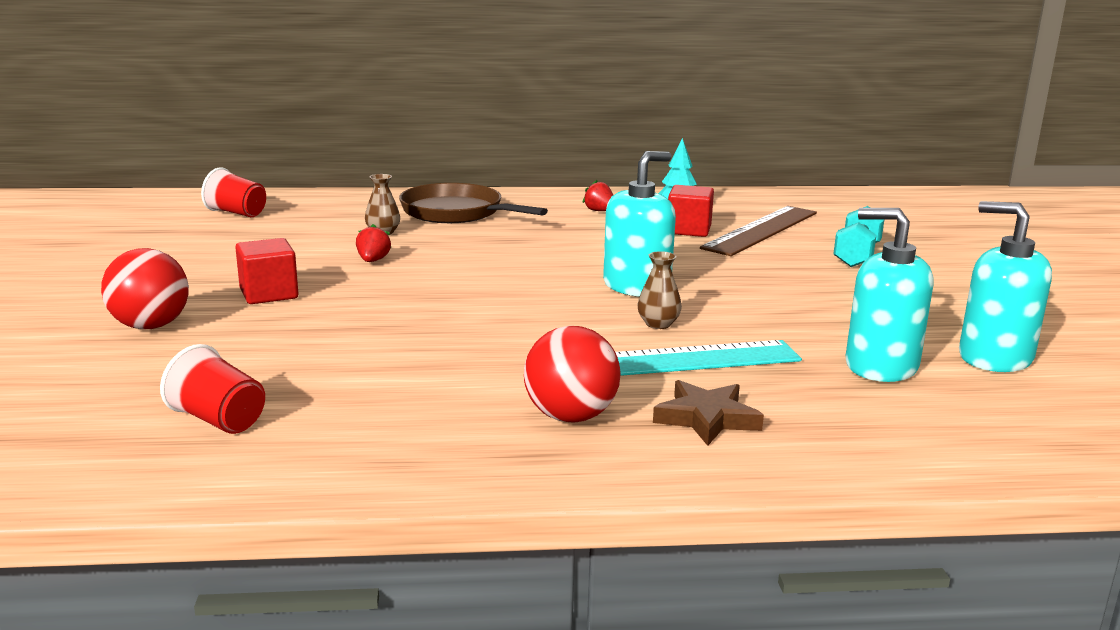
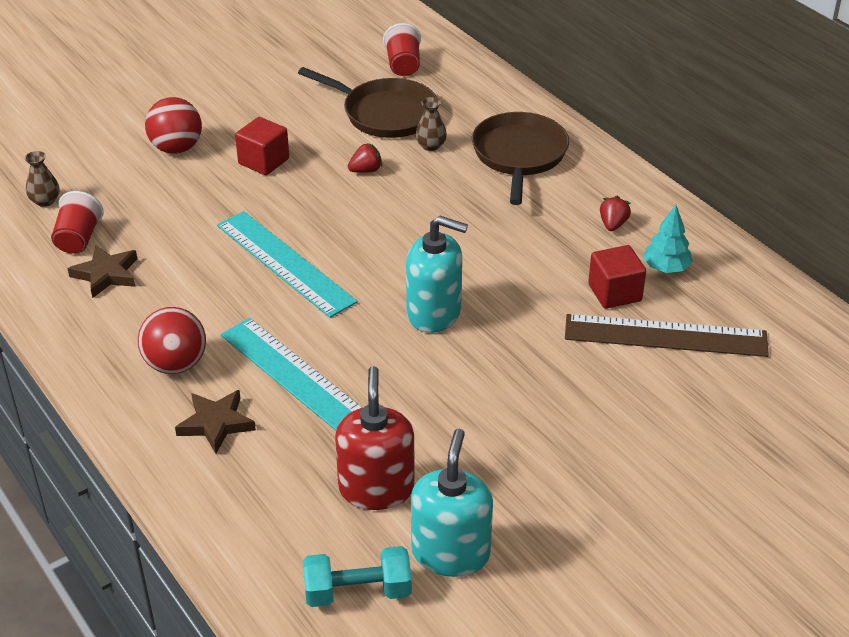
camera: 60 degrees right, 20 degrees up
(298, 235) = (385, 113): none -> brown pan
(327, 419) = (106, 274): none -> brown star
(465, 324) = (285, 263): none -> turquoise ruler
(658, 324) = (363, 350): brown vase -> brown vase (45, 201)
(856, 255) = (652, 416): turquoise dumbbell -> turquoise dumbbell (358, 592)
(880, 366) = (376, 488): turquoise soap dispenser -> red soap dispenser

